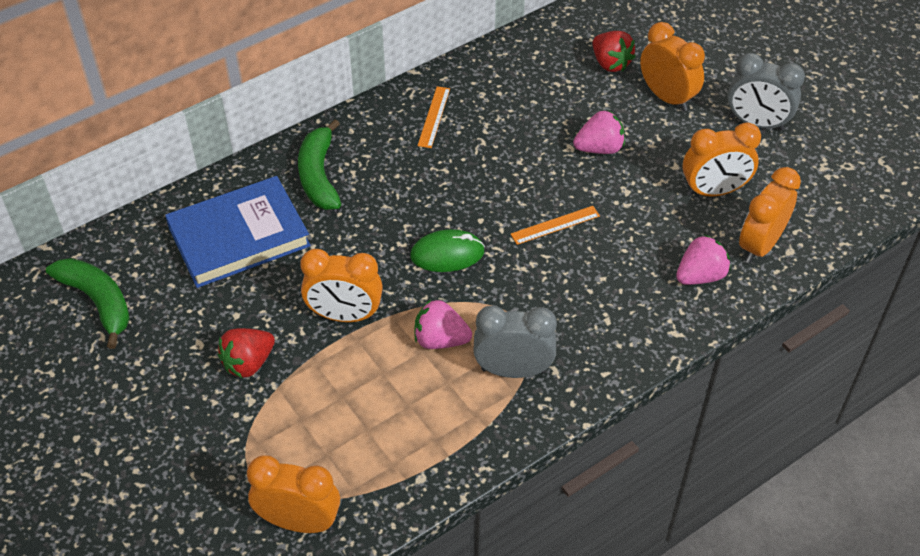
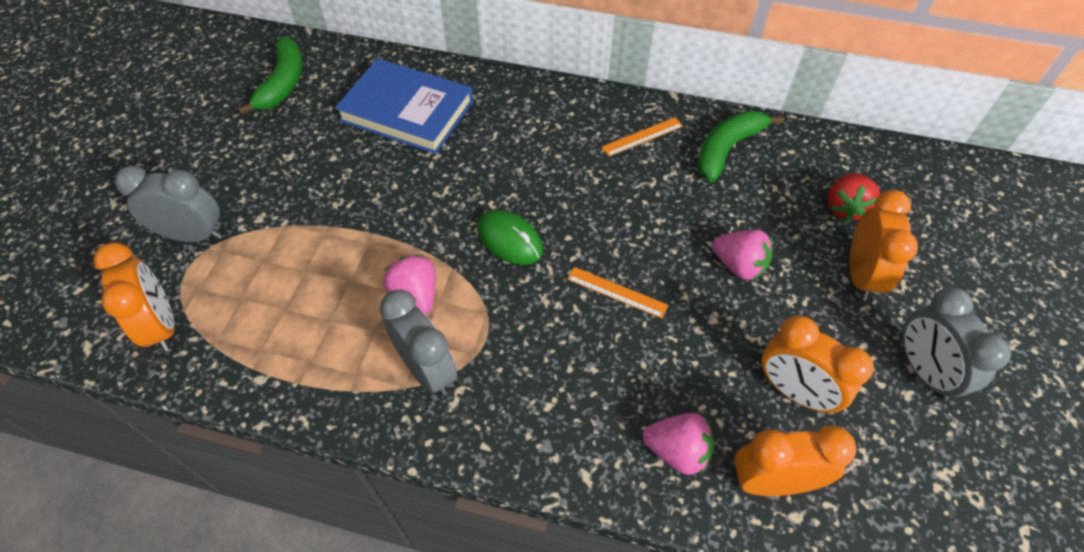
camera: 50 degrees right, 5 degrees up
(218, 456) = (193, 235): none -> grey clock
(248, 363) = (293, 194): red strawberry -> none
(319, 175) = (509, 113): green banana -> green banana (727, 149)
(345, 315) = (387, 218): orange clock -> none

